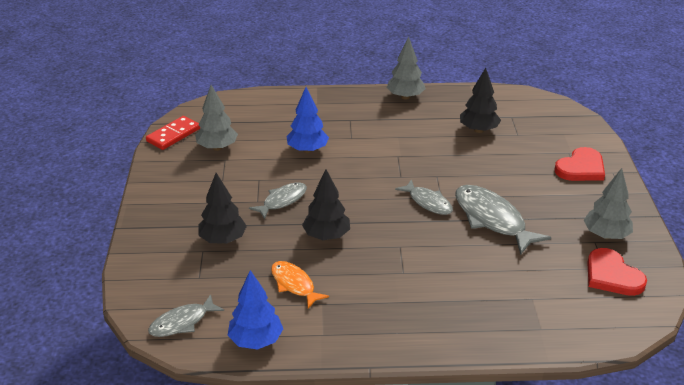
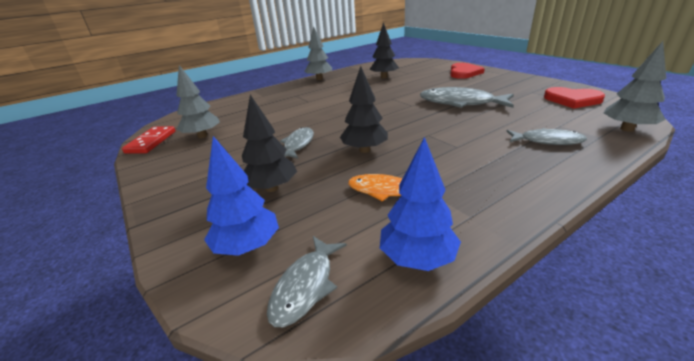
camera: 30 degrees left, 5 degrees down
(307, 150) = (283, 115): blue tree -> blue tree (247, 246)
(428, 202) = (408, 109): grey fish -> grey fish (547, 141)
(606, 235) = (531, 88): grey tree -> grey tree (627, 129)

